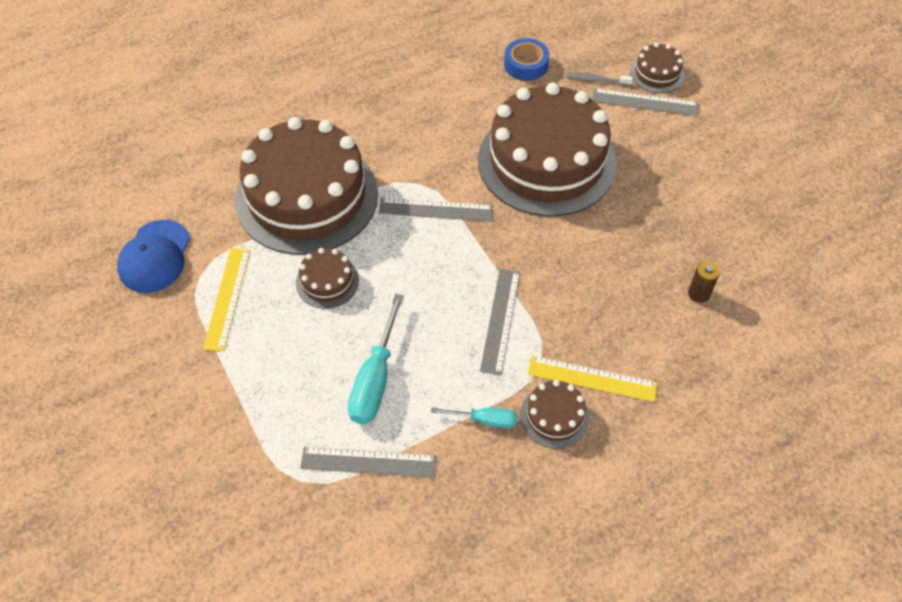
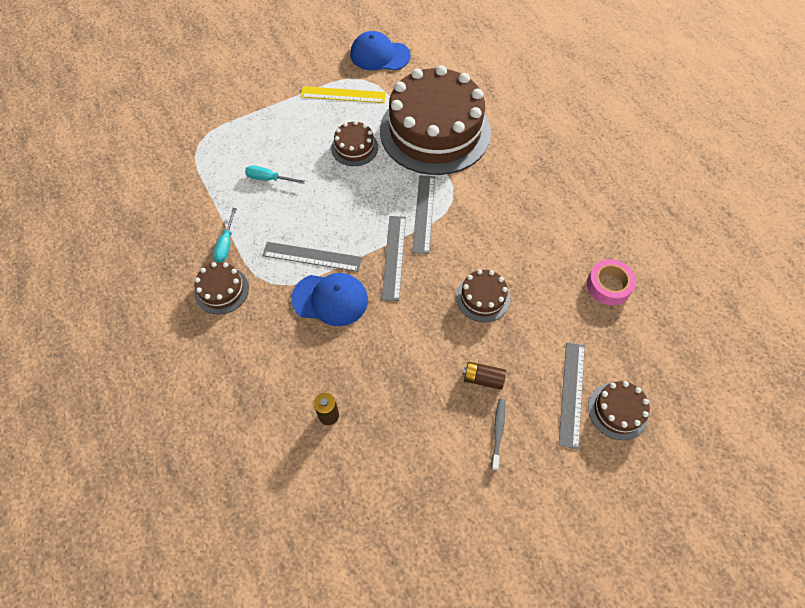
camera: 90 degrees right, 5 degrees up
(368, 462) = (205, 177): grey ruler -> grey ruler (394, 257)
(375, 379) = (268, 179): turquoise screwdriver -> turquoise screwdriver, size x0.57
(526, 65) = (608, 285): blue tape -> pink tape
(546, 161) = (482, 298): brown cake -> brown cake, size x0.42
(559, 298) = (330, 299): none -> blue cap
(592, 378) = (251, 319): yellow ruler -> none
(596, 80) = (597, 349): grey toothbrush -> grey toothbrush (498, 432)
(639, 165) = (483, 379): none -> brown battery

